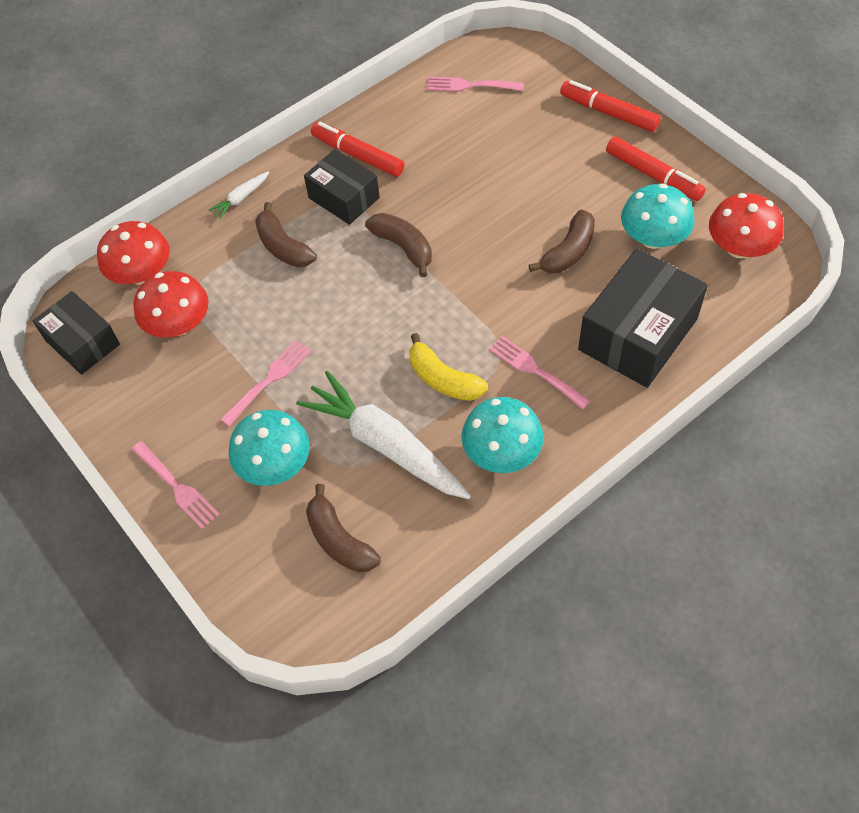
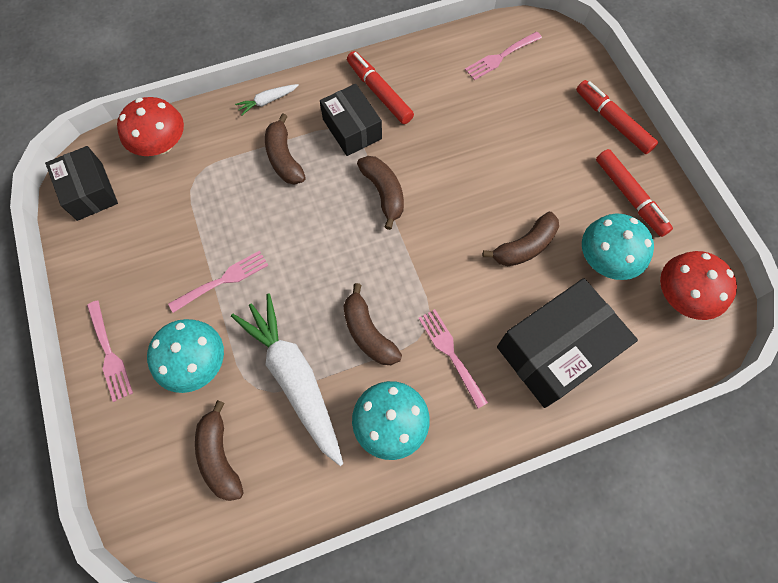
camera: 15 degrees right, 10 degrees up
(179, 324) = (171, 201): red mushroom -> none
(443, 379) = (368, 333): yellow banana -> brown banana
(470, 85) = (500, 57): pink fork -> pink fork turned 60 degrees counterclockwise

